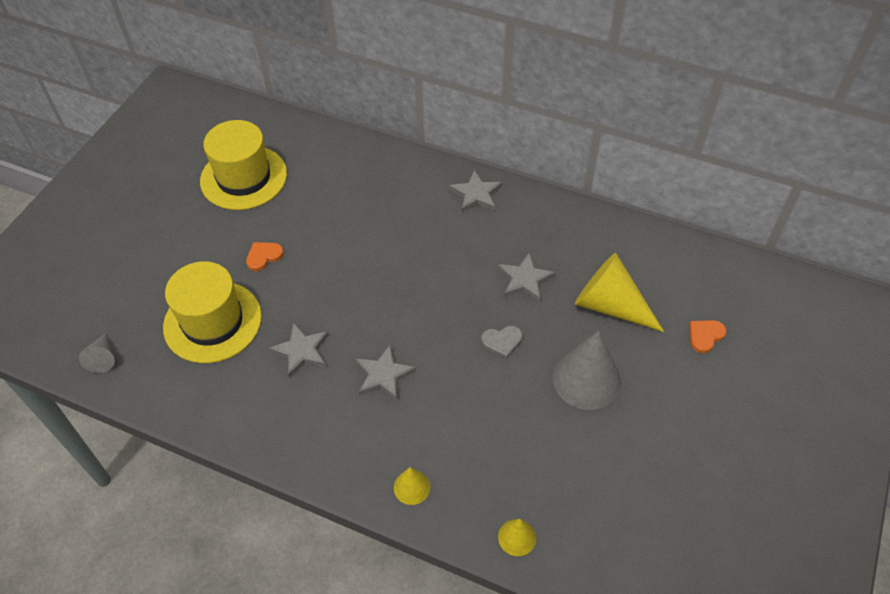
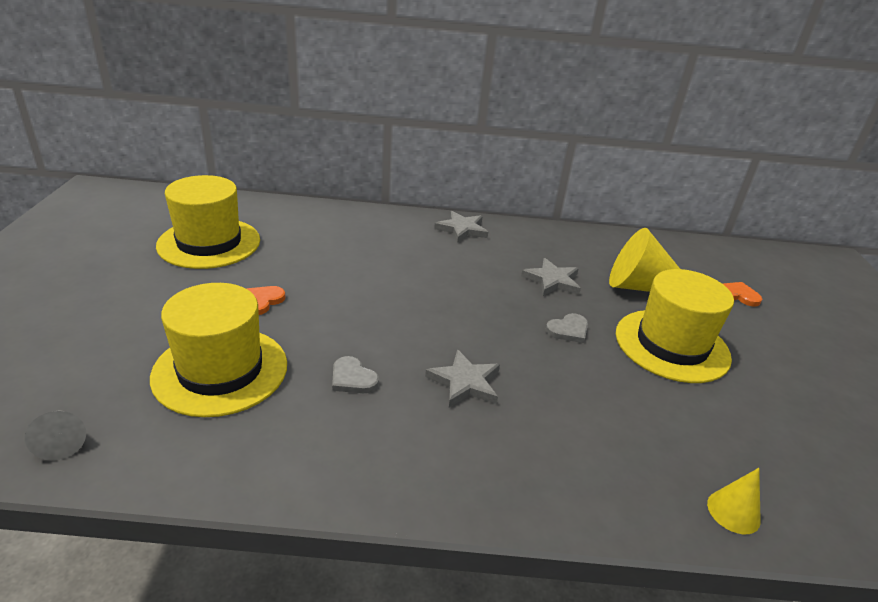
camera: 25 degrees left, 20 degrees down
(301, 351) = (352, 378): grey star -> grey heart
(412, 487) = (575, 490): yellow cone -> none
(586, 379) = (671, 345): grey cone -> yellow hat
(705, 336) = (738, 295): orange heart -> orange heart turned 90 degrees clockwise

